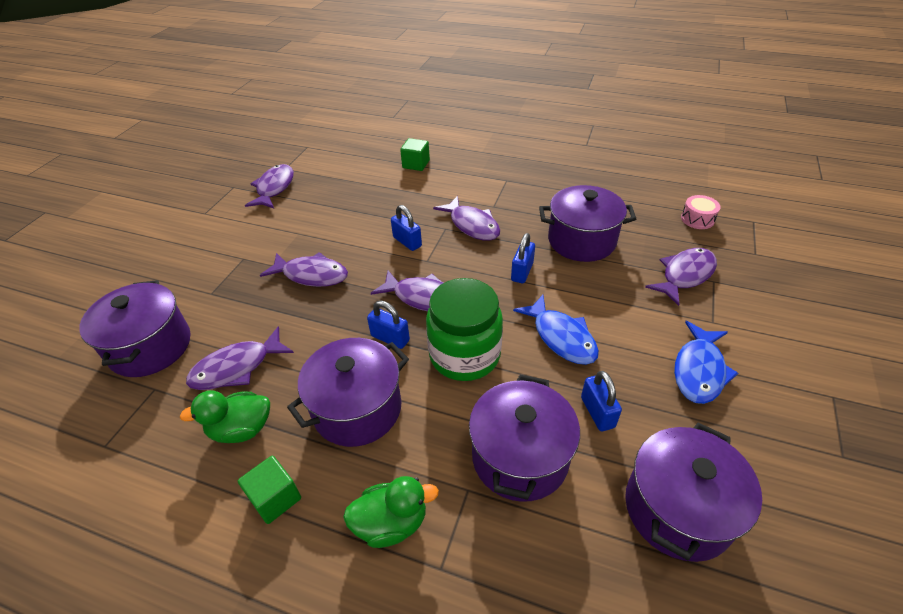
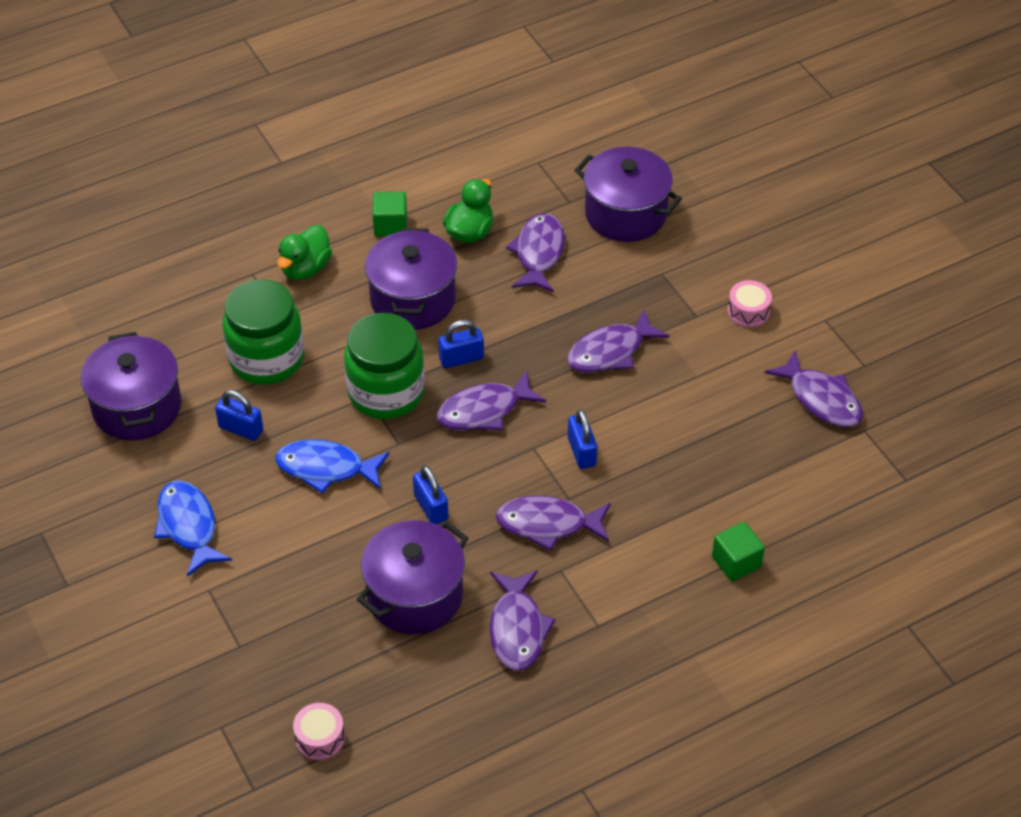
camera: 130 degrees right, 5 degrees up
(221, 241) = (748, 311): none -> pink drum
(407, 242) = (581, 452): blue padlock -> blue padlock turned 75 degrees clockwise
(520, 457) = (266, 359): purple pot -> green jar
(685, 275) = (273, 631): purple fish -> purple fish (517, 629)

